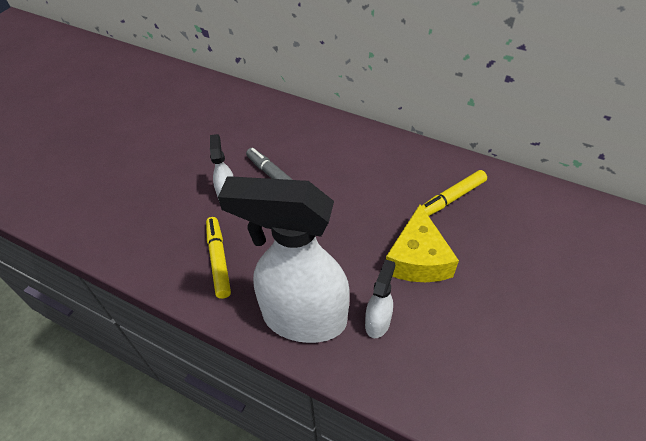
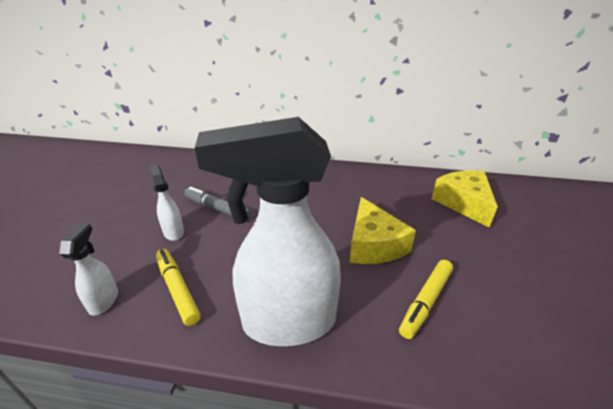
camera: 20 degrees left, 15 degrees down
(378, 322) = (363, 306): white spray bottle -> white spray bottle (104, 300)
(451, 198) = (378, 196): yellow marker -> yellow marker (426, 302)
(547, 231) = (463, 203): none -> yellow cheese

